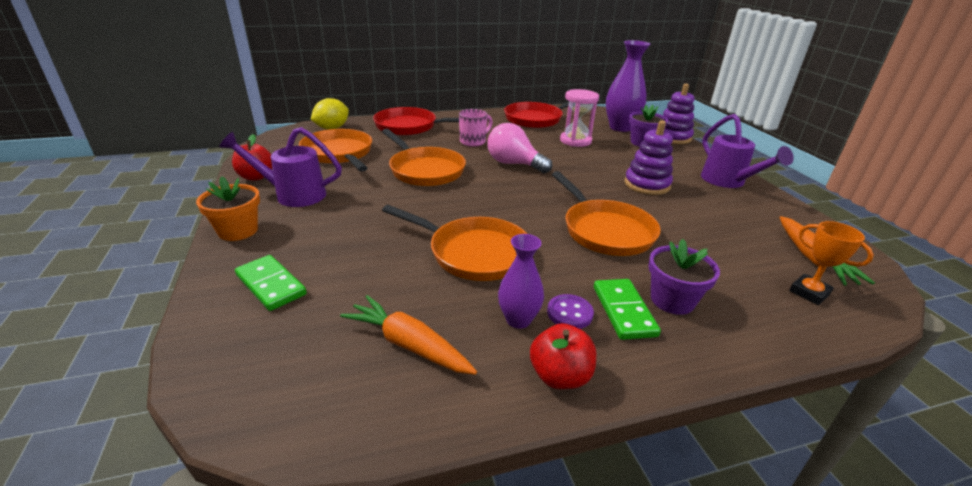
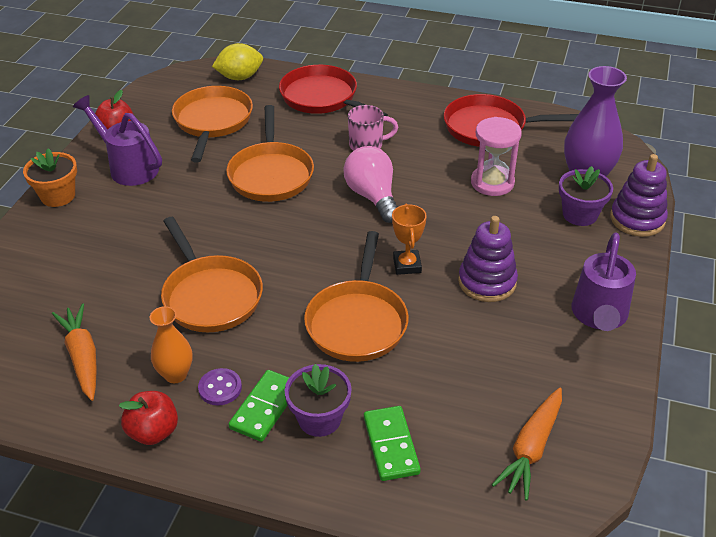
camera: 35 degrees right, 10 degrees up
(271, 285) = (40, 262): green domino -> green domino (391, 445)
(518, 320) = (175, 374): purple vase -> orange vase
(809, 292) = (462, 476): orange trophy -> orange trophy (407, 265)

